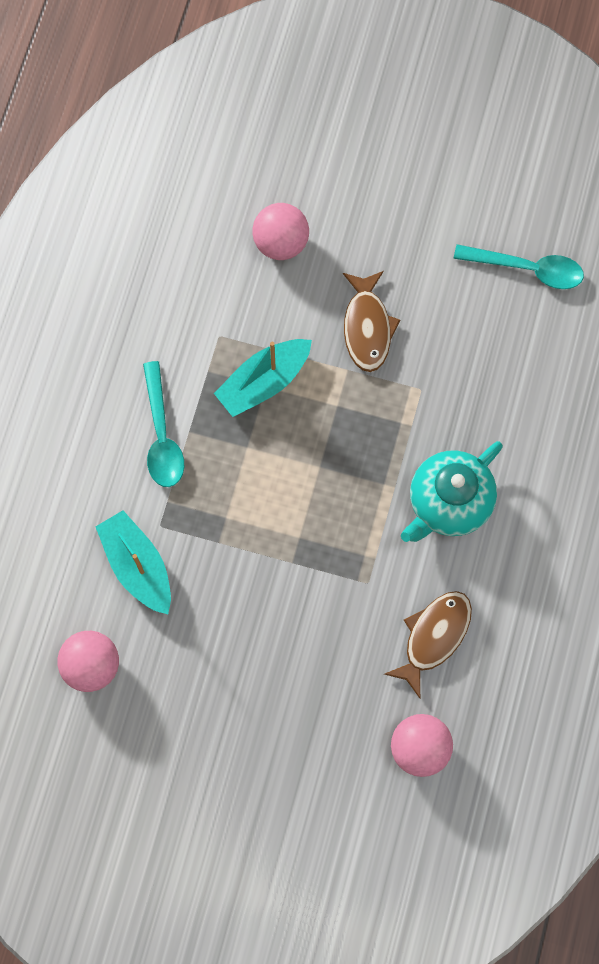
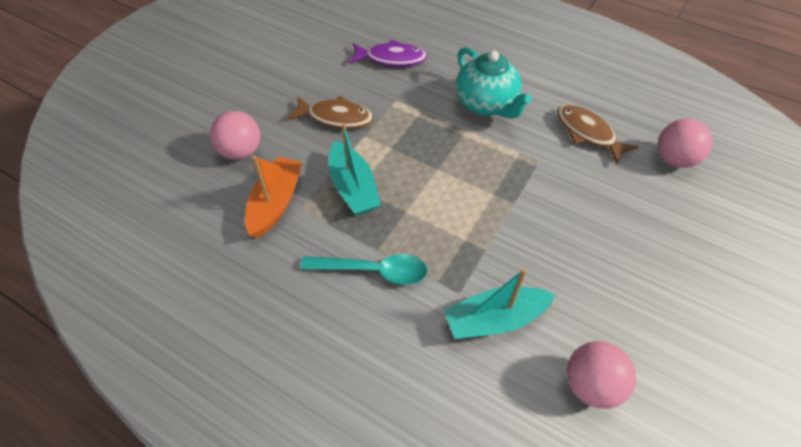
camera: 75 degrees left, 20 degrees down
(219, 309) = (275, 203): none -> orange boat
(500, 362) = (391, 59): none -> purple fish
(527, 269) = (332, 34): turquoise spoon -> none

